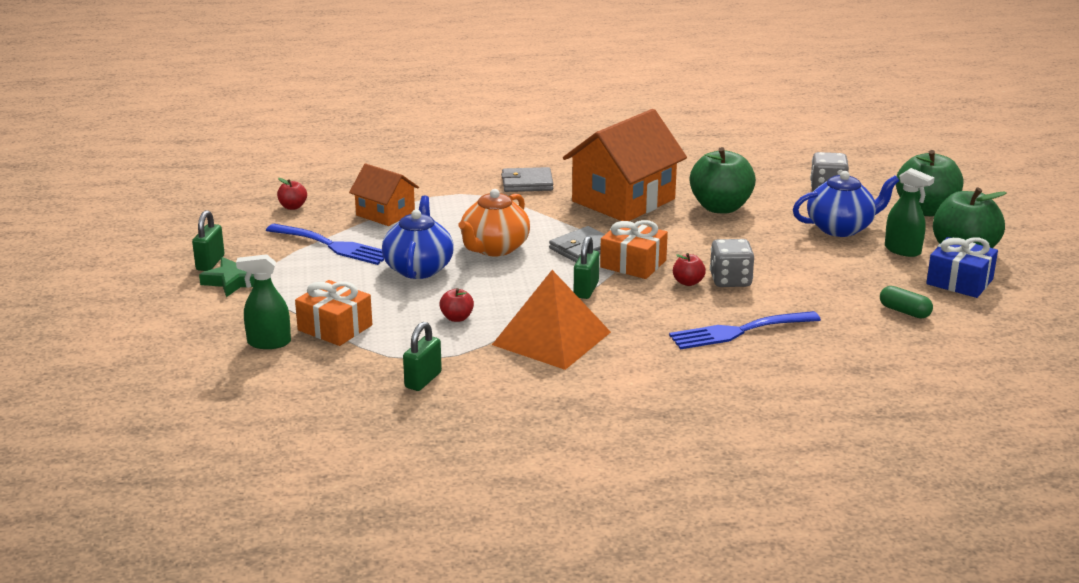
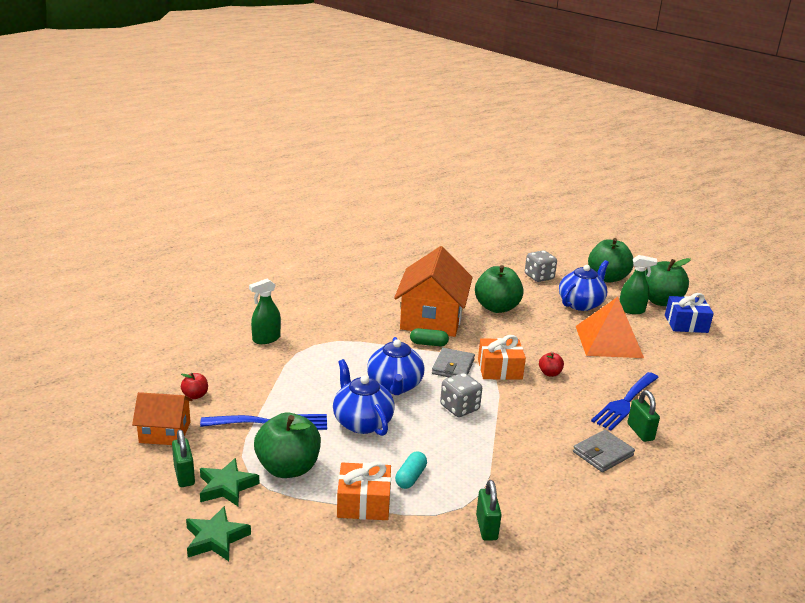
camera: 35 degrees left, 0 degrees up
(181, 312) = (216, 538): none -> green star
(269, 342) = (327, 540): green spray bottle -> green spray bottle (266, 339)
(303, 283) = (288, 468): none -> green apple
(385, 213) = (278, 379): orange house -> orange house (165, 432)
(405, 323) = (410, 477): none -> turquoise capsule
(457, 318) = (442, 458): red apple -> none
(494, 248) = (394, 386): orange teapot -> blue teapot
(527, 183) = (351, 322): grey wallet -> grey wallet (603, 454)
(551, 338) = (525, 452): orange pyramid -> orange pyramid (608, 341)
(586, 290) = (497, 401): green padlock -> green padlock (640, 432)
(730, 280) = (571, 363): grey dice -> grey dice (459, 408)
(904, 311) = (688, 355): green capsule -> green capsule (428, 344)

